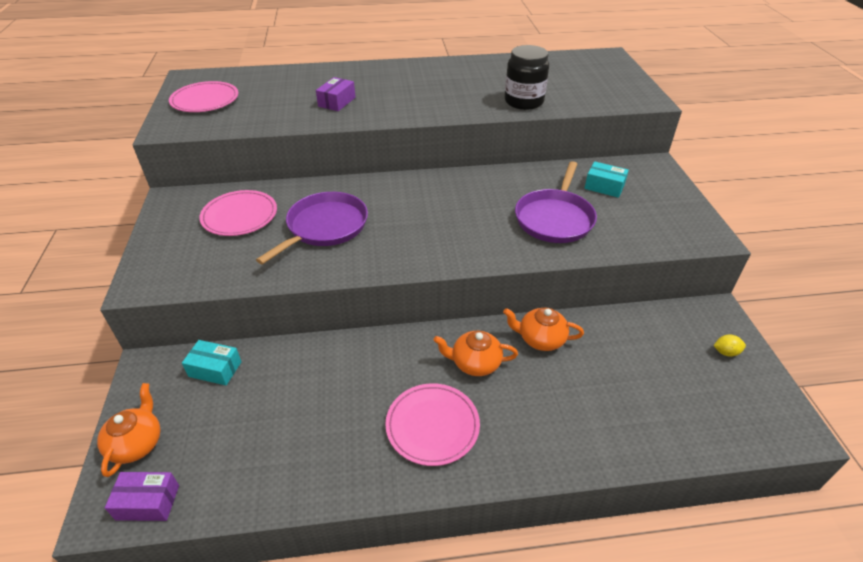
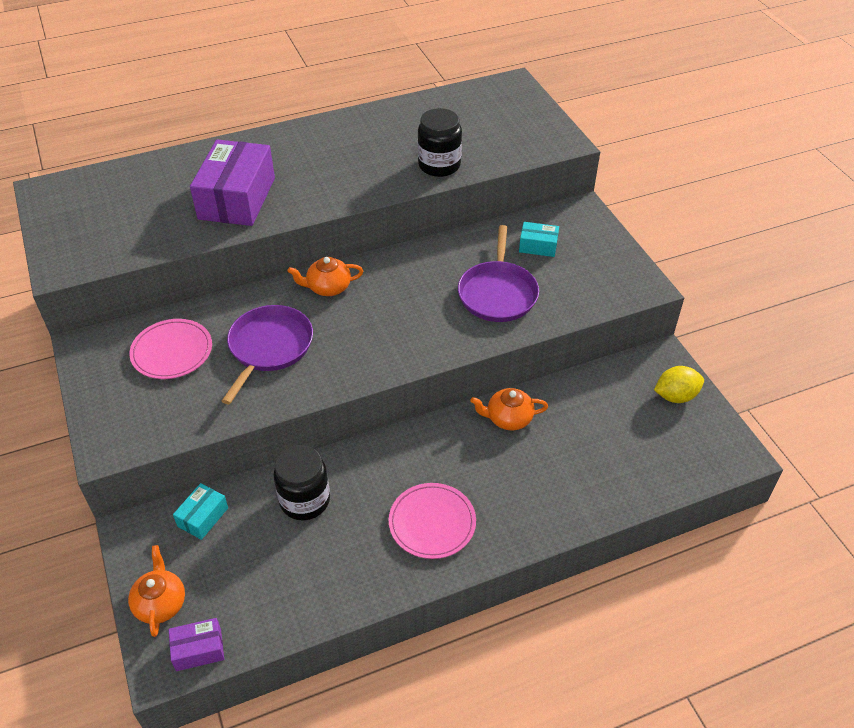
camera: 15 degrees left, 5 degrees up
(205, 100) = (83, 220): pink plate -> none
(215, 369) = (203, 517): turquoise box -> turquoise box turned 60 degrees counterclockwise
(315, 375) = (305, 500): none -> black jar
(337, 102) = (237, 198): purple box -> purple box, size x2.10
(475, 363) = (453, 455): orange teapot -> orange teapot (328, 287)
(726, 352) = (675, 396): yellow lemon -> yellow lemon, size x1.81

